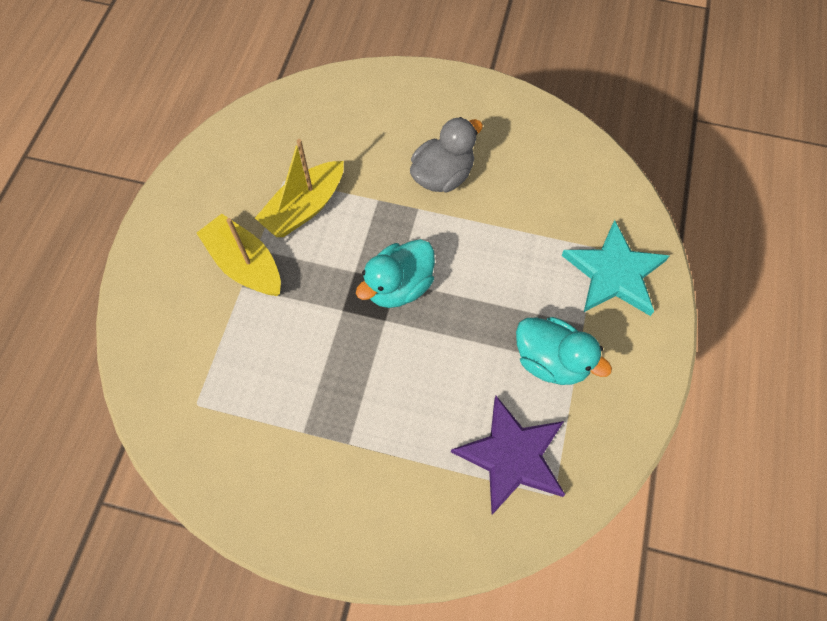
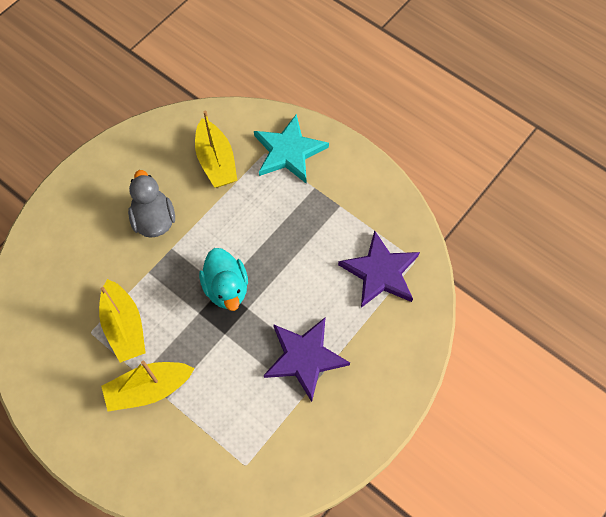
camera: 65 degrees left, 0 degrees up
(353, 412) = (304, 358): none -> purple star
(551, 202) = (216, 161): none -> yellow boat
(551, 361) = (329, 219): turquoise duck -> none

